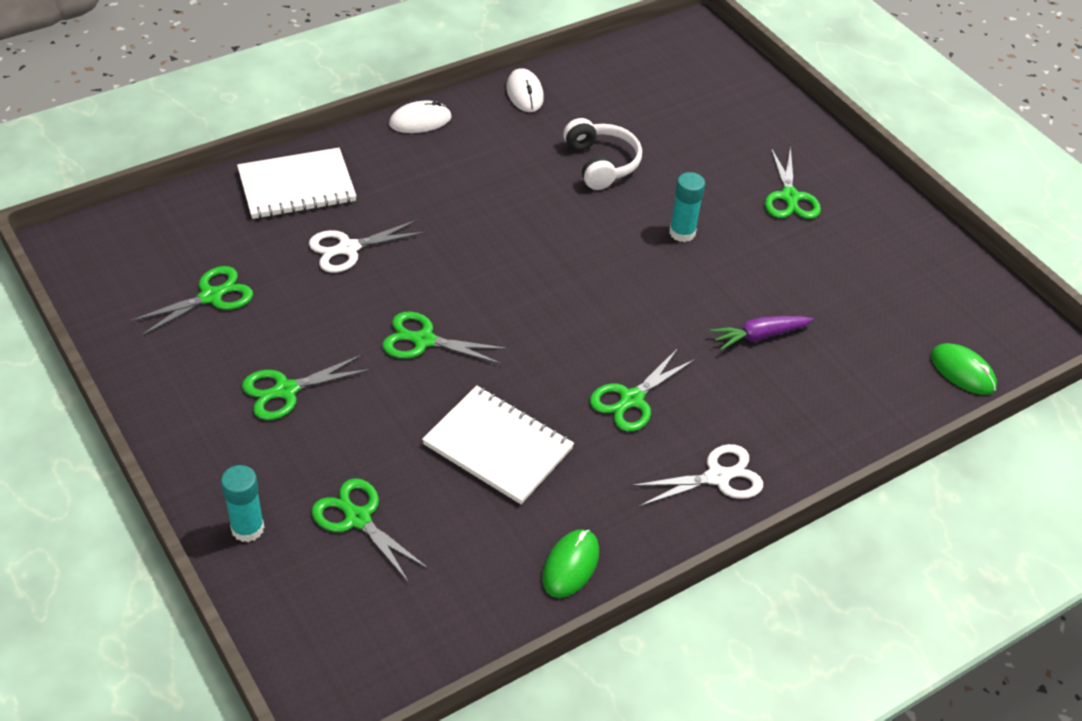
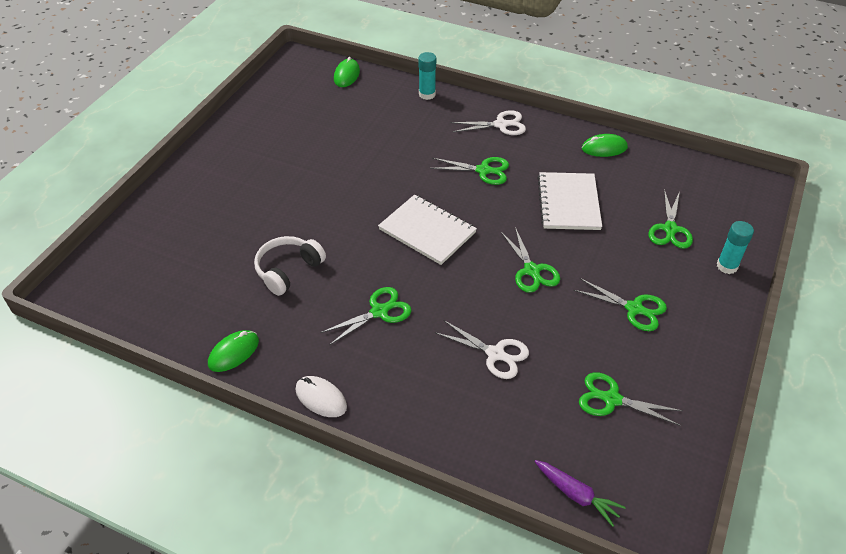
camera: 120 degrees left, 0 degrees up
(297, 186) = (464, 427): white notebook -> white notebook (427, 231)
(524, 93) = (233, 352): white mouse -> green mouse
(682, 233) = (328, 205): turquoise glue stick -> turquoise glue stick (427, 94)
(717, 477) = (501, 125): white scissors -> white scissors turned 135 degrees clockwise
(759, 336) = (388, 145): purple carrot -> purple carrot (576, 495)
(790, 197) = (251, 174): green scissors -> green scissors (379, 312)

